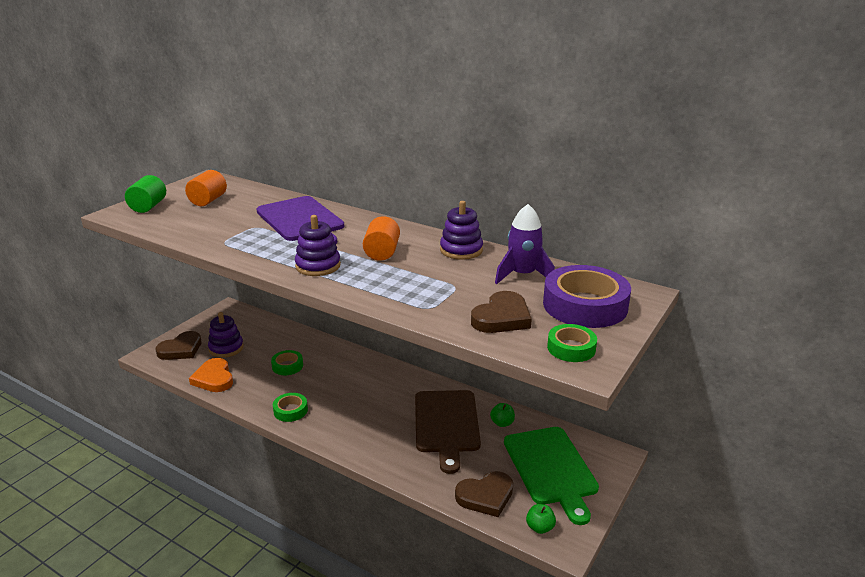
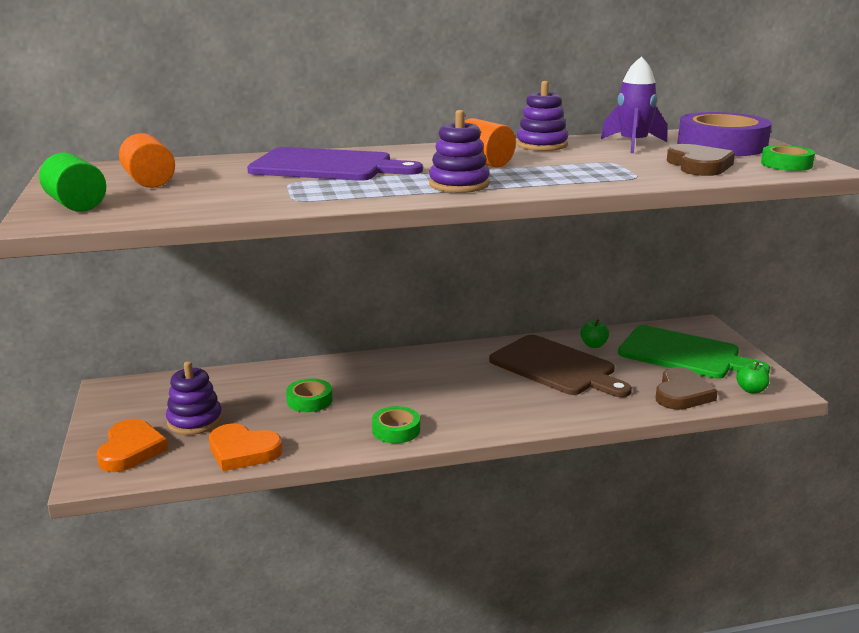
camera: 45 degrees left, 5 degrees down
(181, 349) = (131, 450): brown heart -> orange heart

